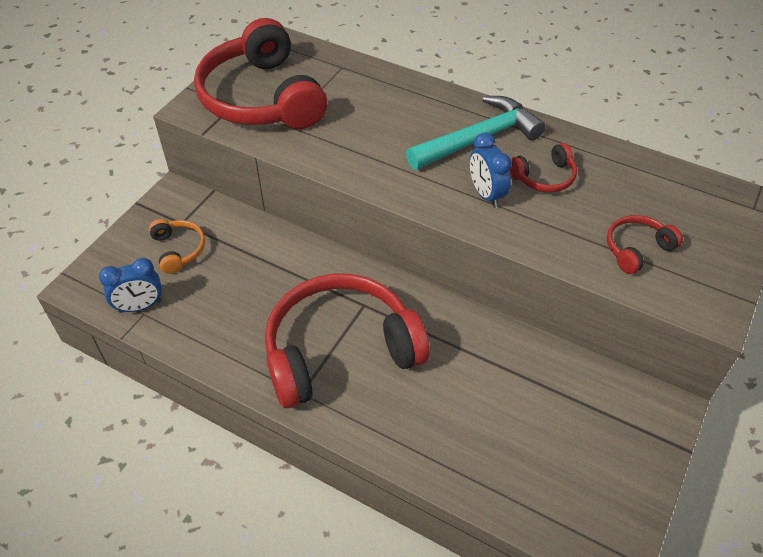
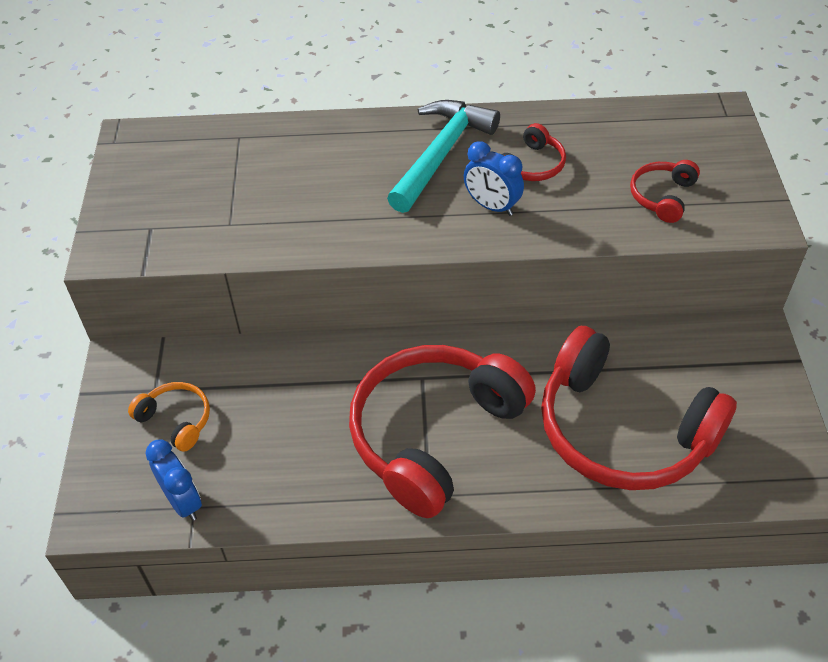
camera: 30 degrees left, 0 degrees up
(140, 306) = (183, 501): blue clock -> blue clock turned 75 degrees counterclockwise
(261, 98) = (177, 207): red headphones -> red headphones (622, 430)

